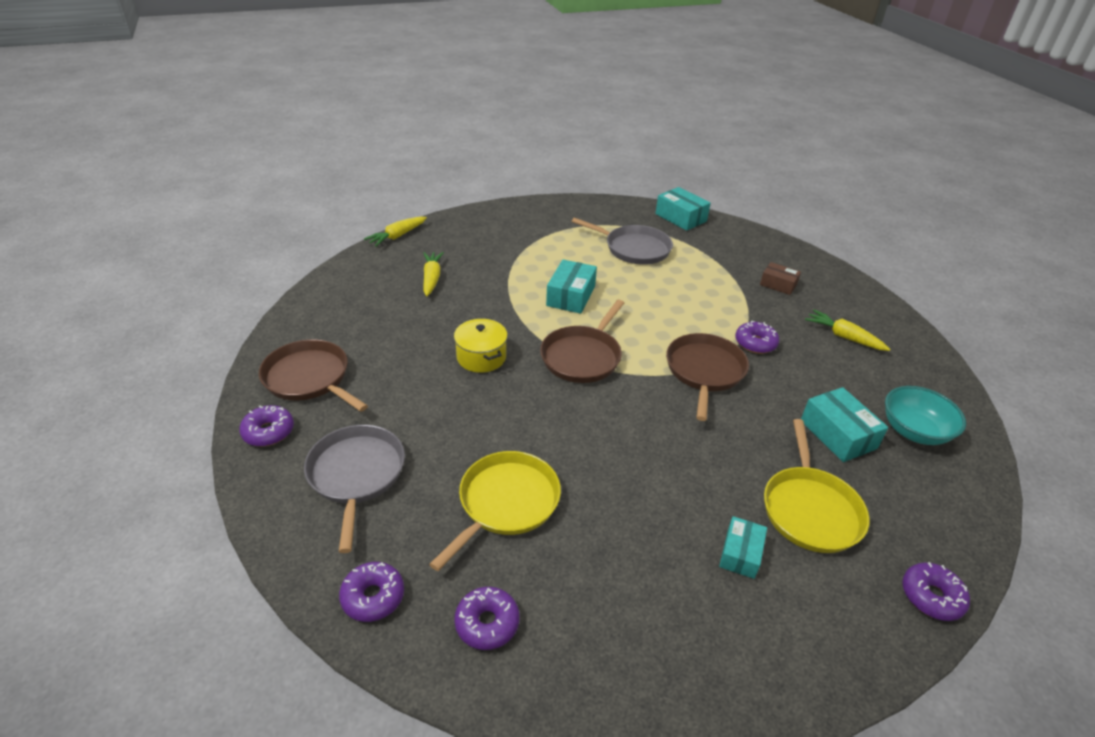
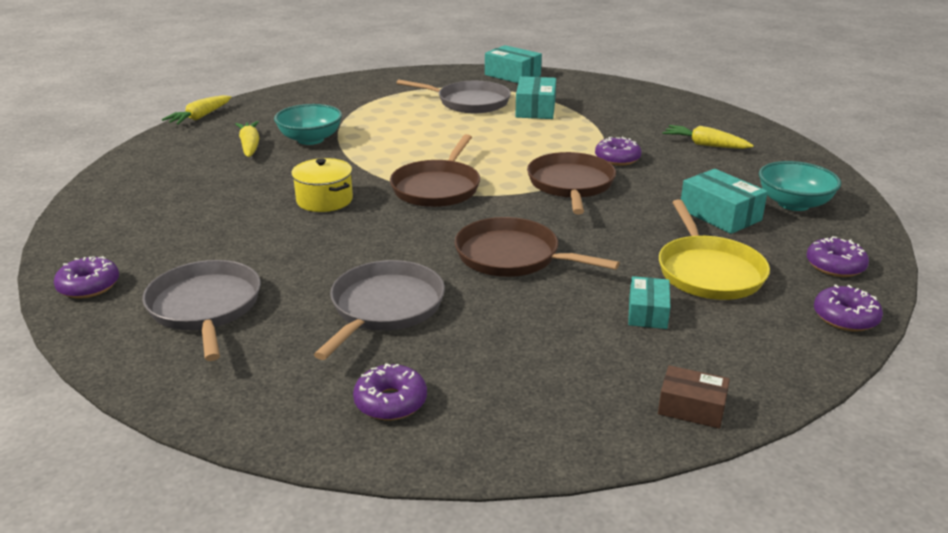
camera: 10 degrees left, 10 degrees down
(309, 378) = (127, 238): brown pan -> brown pan (512, 256)
(373, 597) = (253, 400): purple donut -> purple donut (835, 266)
(484, 278) = (310, 139): none -> turquoise bowl
(506, 503) = (385, 307): yellow pan -> grey pan
(570, 296) = (411, 144): turquoise box -> turquoise box (535, 109)
(778, 284) = (628, 114): brown box -> brown box (691, 408)

